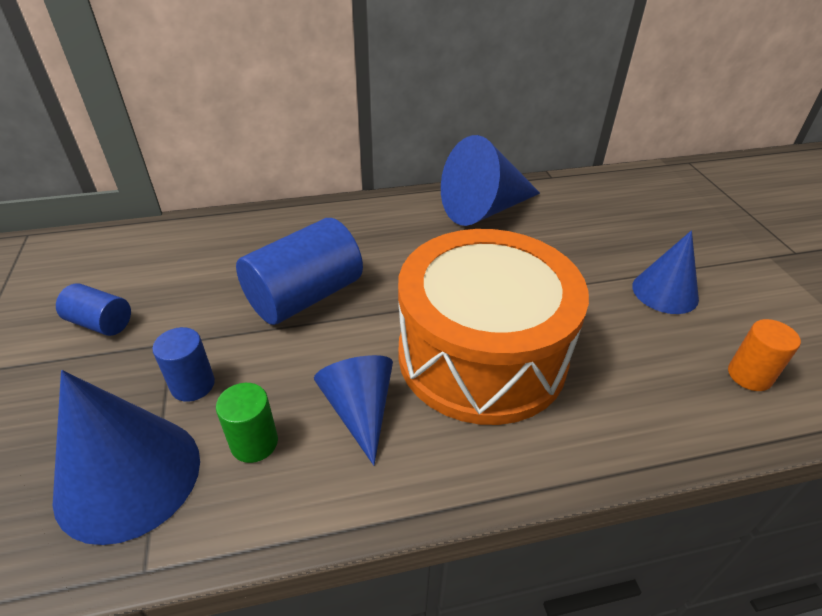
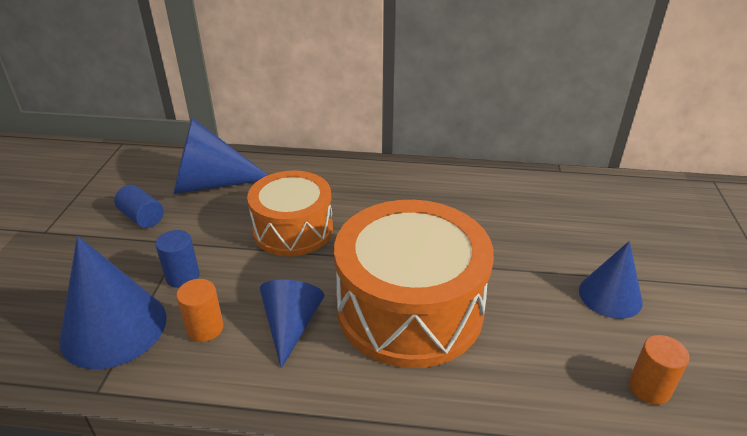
camera: 20 degrees right, 5 degrees down
(254, 443) = (205, 328): green cylinder -> orange cylinder
(305, 296) = (293, 230): blue cylinder -> orange drum
(484, 209) = (479, 188): blue cone -> blue cone (210, 184)

